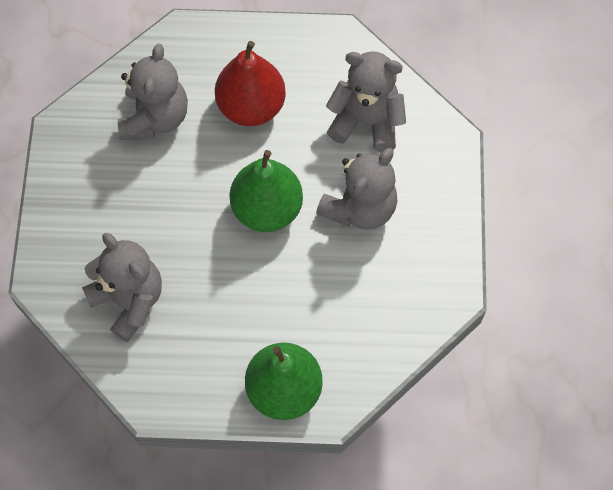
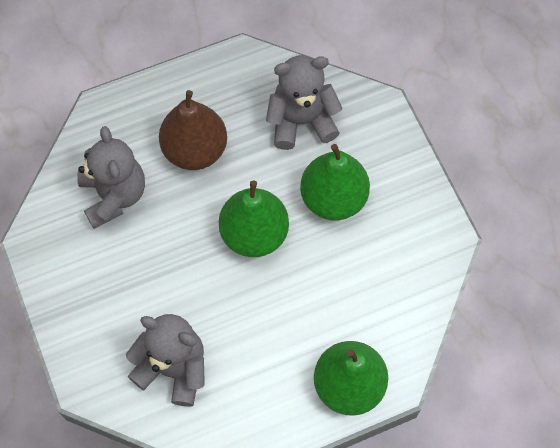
camera: 25 degrees left, 0 degrees up
(251, 106) = (195, 150): red pear -> brown pear
(359, 208) = (333, 198): grey teddy bear -> green pear

